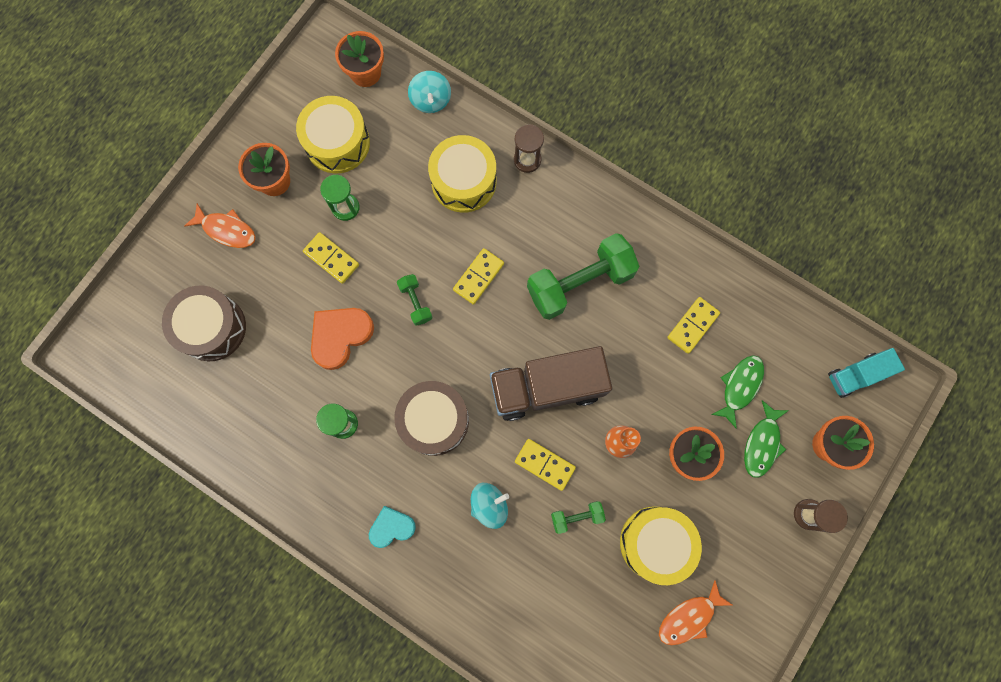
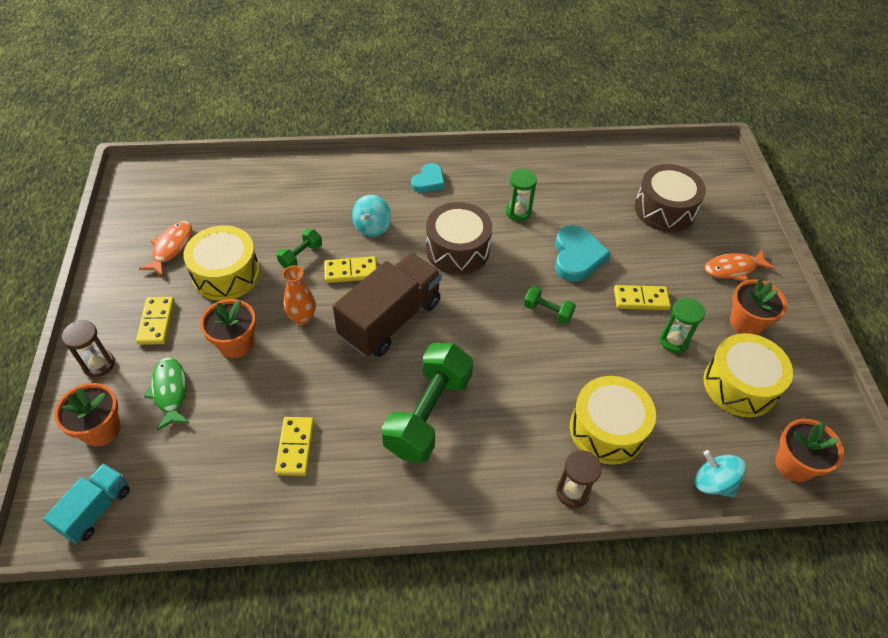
camera: 140 degrees right, 25 degrees down
(340, 336) = (577, 257): orange heart -> turquoise heart
(478, 277) = (518, 361): yellow domino -> yellow domino (156, 322)
(739, 387) = (217, 424): green fish -> none

